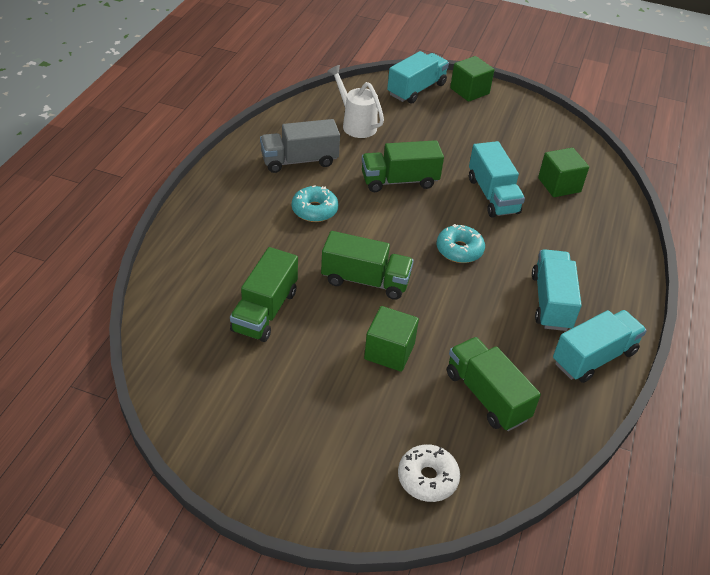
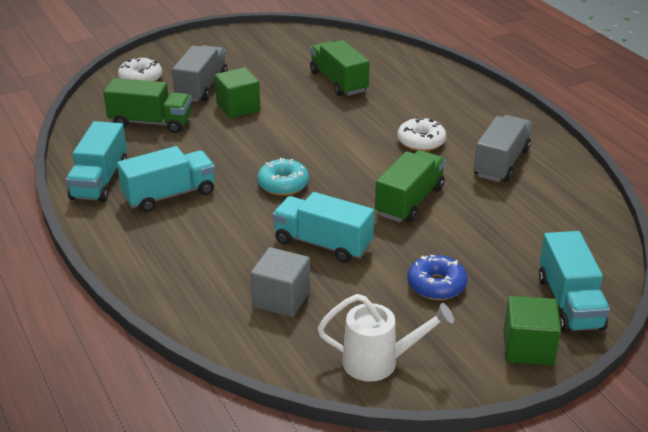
camera: 135 degrees right, 10 degrees down
(314, 210) = (421, 142): turquoise donut -> white donut
(356, 124) = (532, 221): white watering can -> white watering can (378, 362)
(365, 280) = (312, 128): green truck -> none
(385, 408) = (201, 87): none -> grey truck
(465, 136) = (436, 285): none -> blue donut
(551, 302) = (169, 195): turquoise truck -> turquoise truck turned 75 degrees counterclockwise
(559, 185) = (281, 299): green cube -> grey cube

